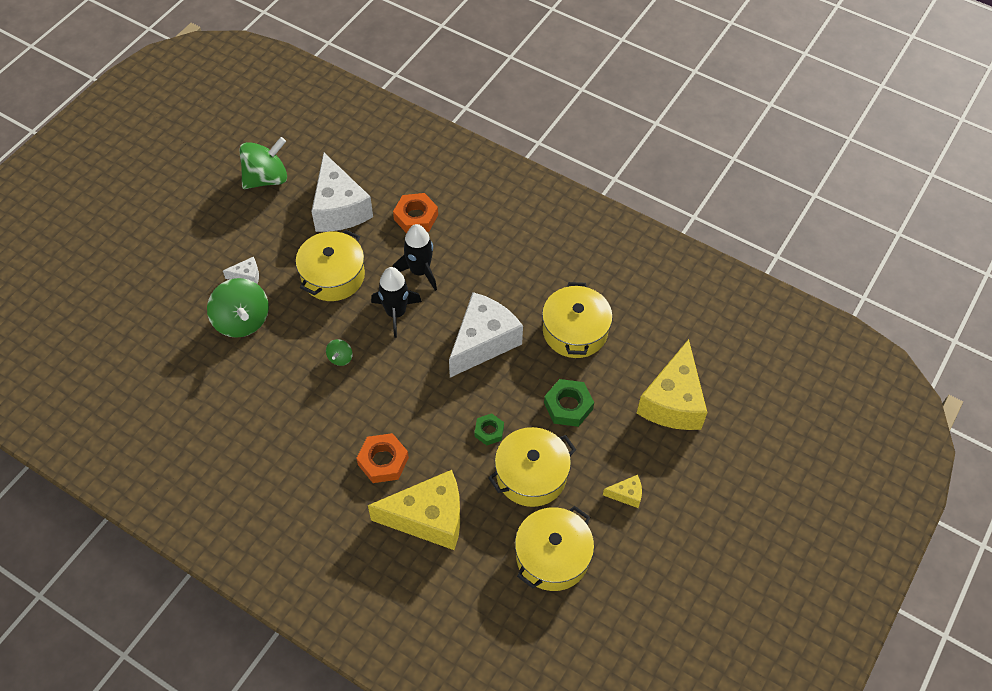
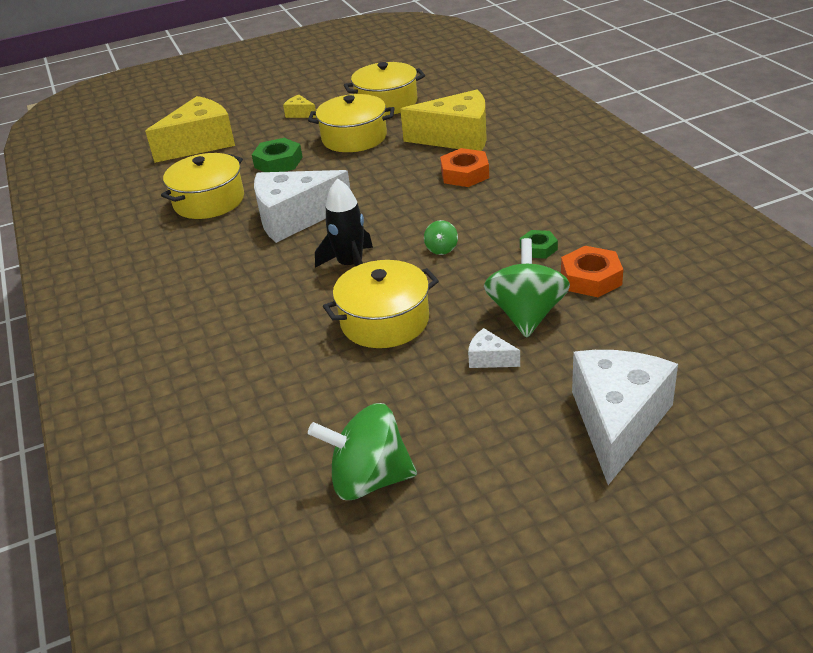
camera: 140 degrees left, 20 degrees down
(339, 208) = (308, 393): white cheese -> white cheese (618, 422)
(340, 358) = (441, 249): green spinning top -> green spinning top turned 135 degrees clockwise
(416, 217) = (231, 345): orange nut -> orange nut (591, 278)
(420, 271) = (287, 291): black rocket -> none
(429, 518) = (457, 138): yellow cheese -> yellow cheese turned 150 degrees clockwise
(489, 431) = (358, 166): green nut -> green nut (538, 248)

